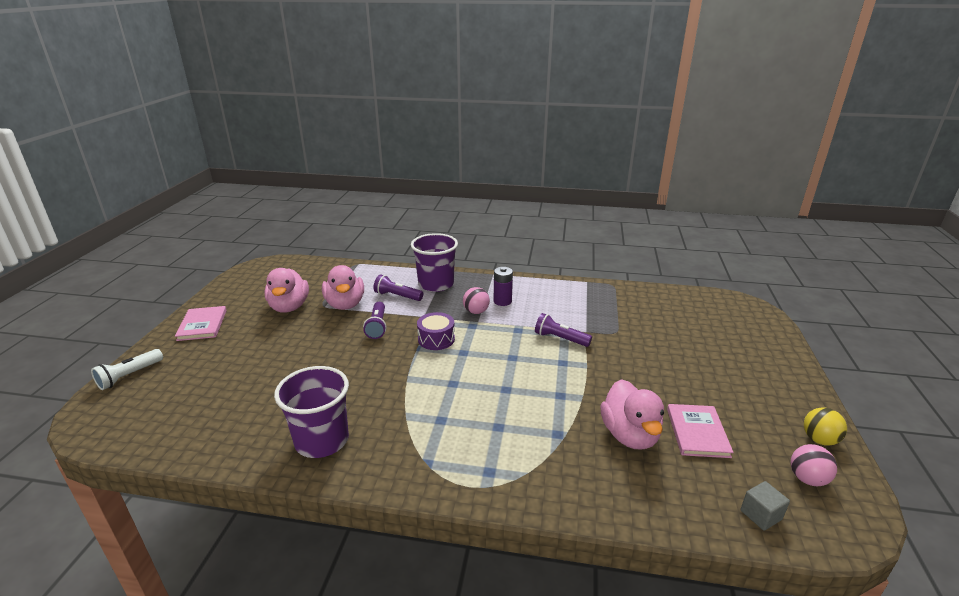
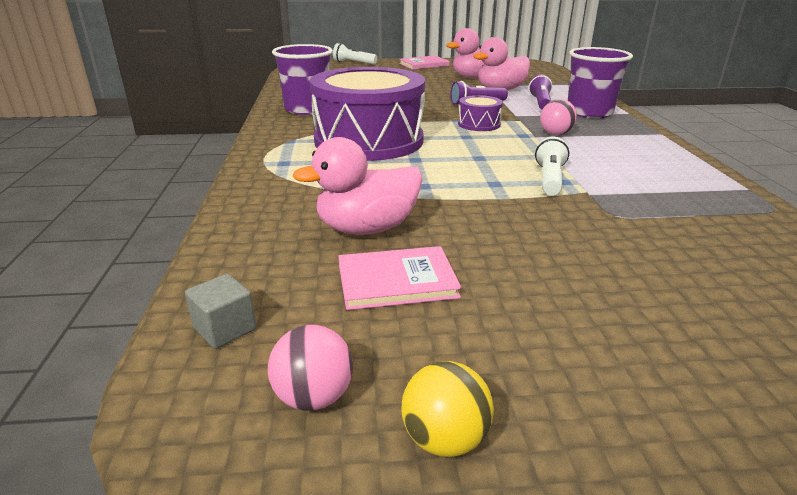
camera: 75 degrees right, 0 degrees up
(450, 408) = (369, 140): none -> purple drum
(502, 301) = (599, 143): purple battery -> none
(560, 339) = (550, 179): purple flashlight -> white flashlight

